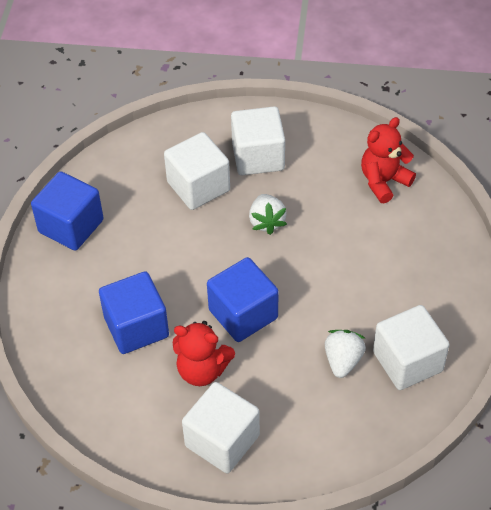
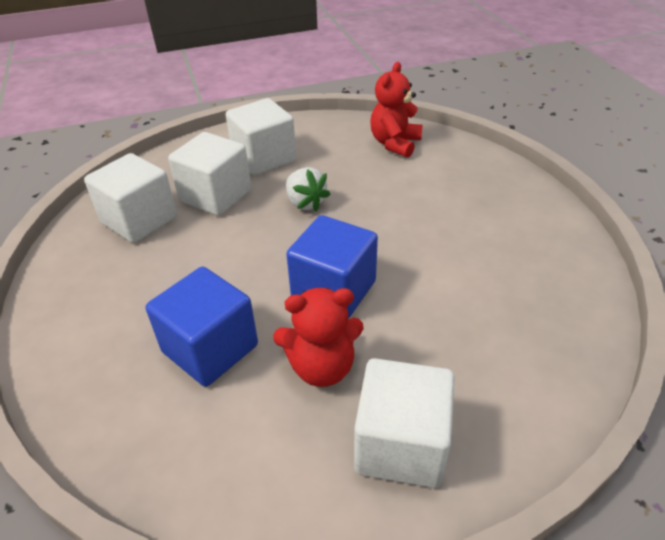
camera: 25 degrees left, 10 degrees down
(71, 226) = (79, 272): blue cube -> none
(343, 361) = (475, 296): white strawberry -> none
(407, 361) = (540, 273): white cube -> white cube (139, 220)

